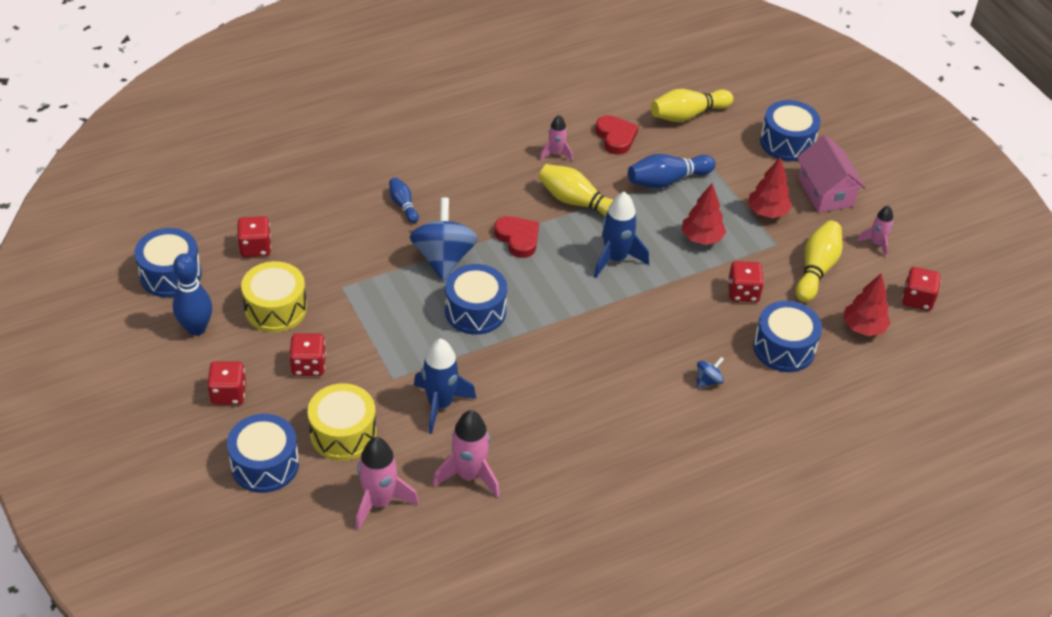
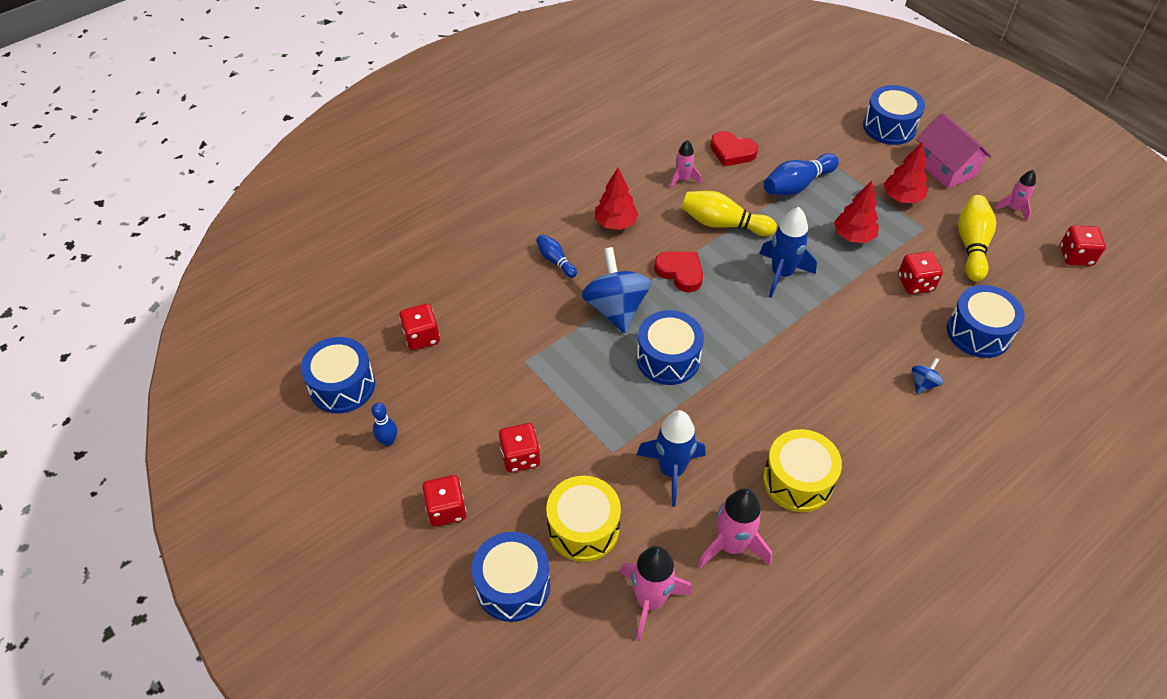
camera: 10 degrees left, 5 degrees up
(196, 328) = (388, 441): blue bowling pin -> blue bowling pin, size x0.58
(275, 309) = (465, 400): yellow drum -> yellow drum (797, 480)
(616, 137) = (732, 152): red heart -> red heart turned 150 degrees clockwise
(688, 115) = (789, 117): yellow bowling pin -> none
(863, 327) = (1041, 295): red tree -> red tree (615, 223)

